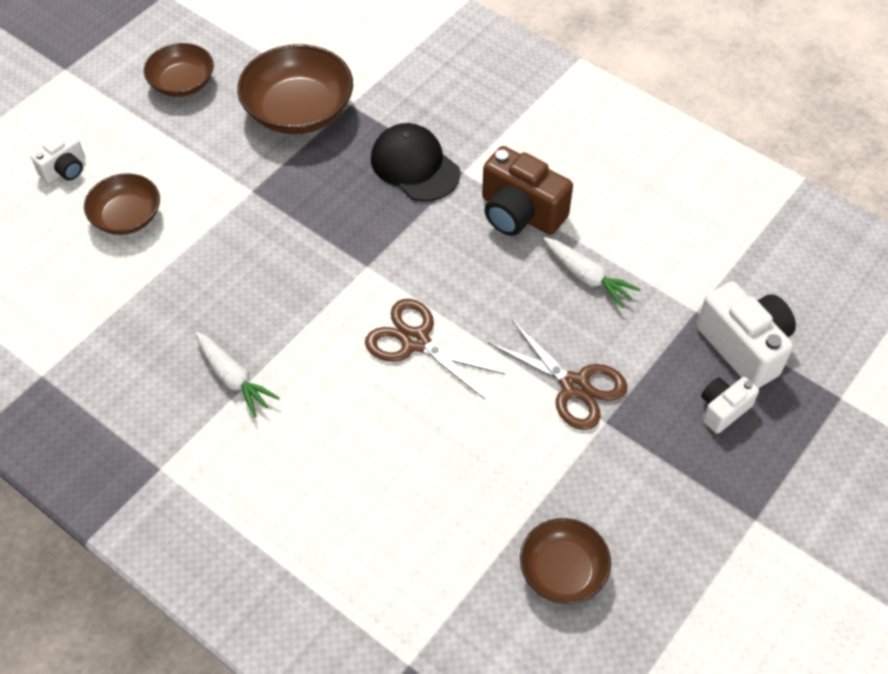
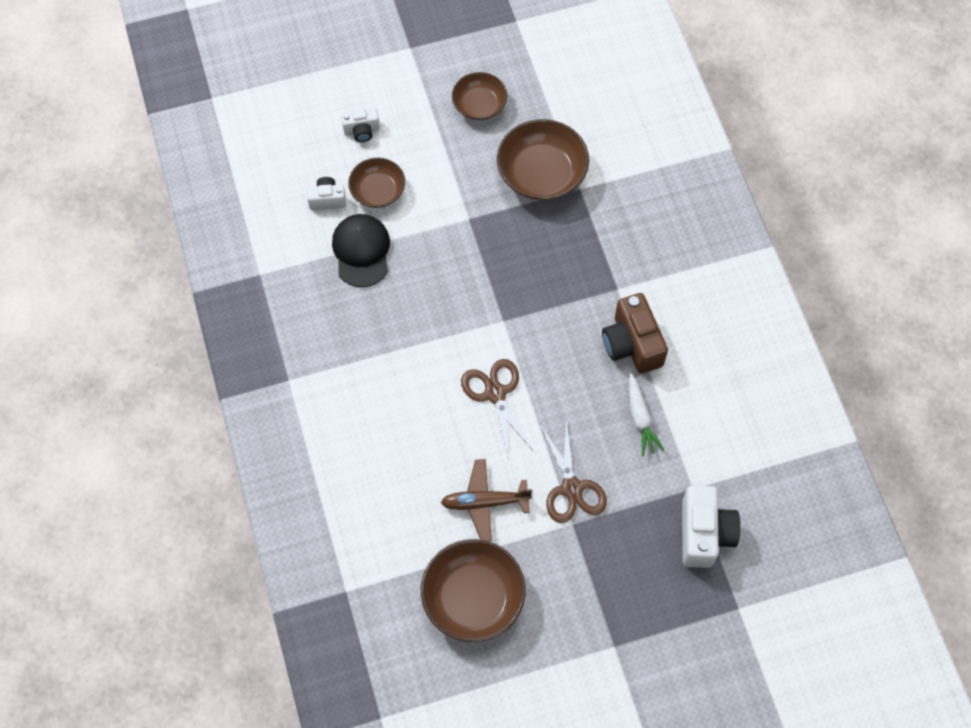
camera: 35 degrees right, 10 degrees up
(233, 378) = (368, 348): white carrot -> none
(414, 166) = (588, 264): black cap -> black cap (361, 251)
(493, 459) = (484, 502): none -> brown plane
(563, 571) = (473, 598): brown bowl -> brown bowl, size x1.62
(723, 410) = (654, 565): white camera -> white camera (327, 200)

